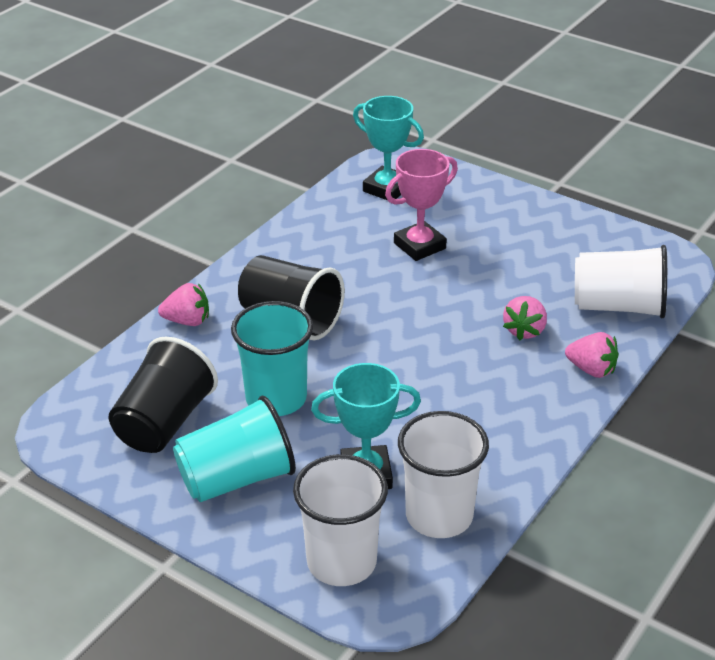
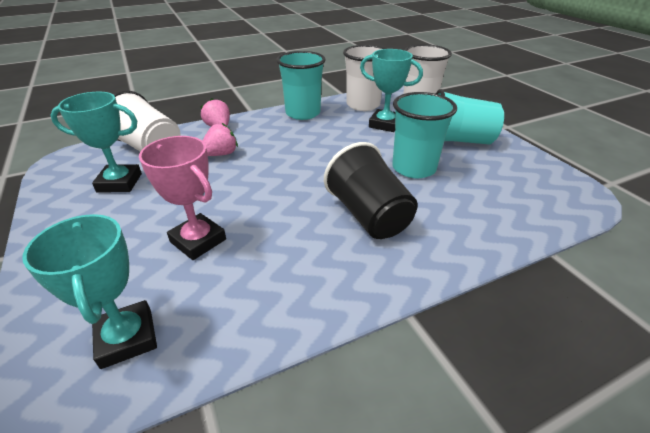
camera: 150 degrees left, 0 degrees up
(164, 423) = (499, 178): black cup -> none
(187, 321) = (463, 246): pink strawberry -> none
(419, 246) = (198, 241): pink trophy -> pink trophy turned 45 degrees clockwise
(514, 449) = (303, 113): none -> turquoise cup
(571, 261) = (119, 183): none -> turquoise trophy

